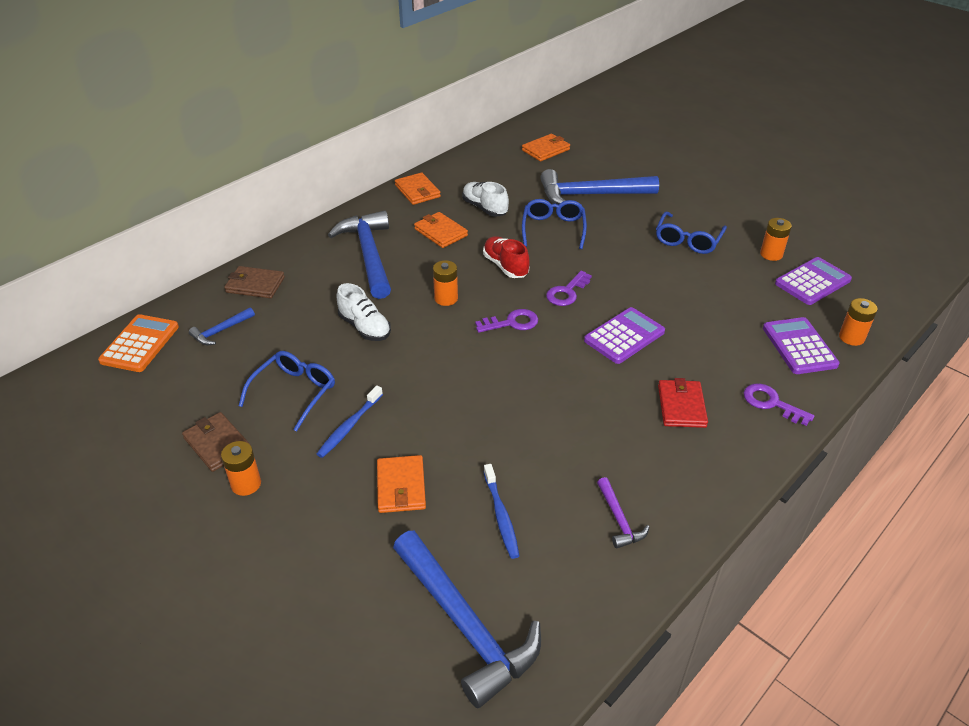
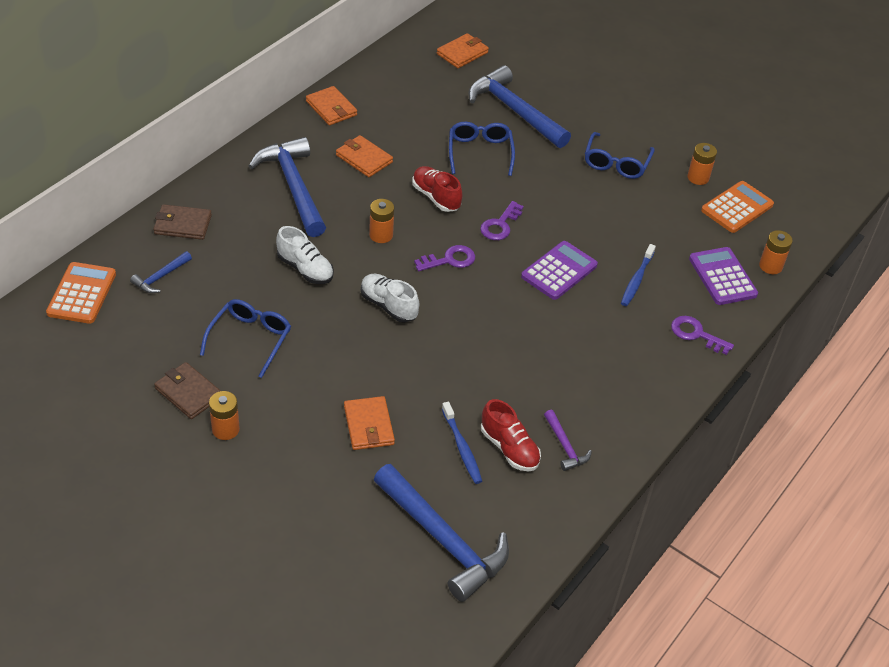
camera: 10 degrees left, 5 degrees up
(349, 426) = (310, 371): blue toothbrush -> blue toothbrush (636, 280)
(484, 208) = (406, 128): white shoe -> white shoe (388, 306)
(555, 519) = (509, 448): none -> red shoe
(590, 195) = (514, 110): blue hammer -> blue hammer turned 60 degrees clockwise
(681, 406) = (615, 340): red wallet -> none
(812, 282) = (737, 208): purple calculator -> orange calculator

